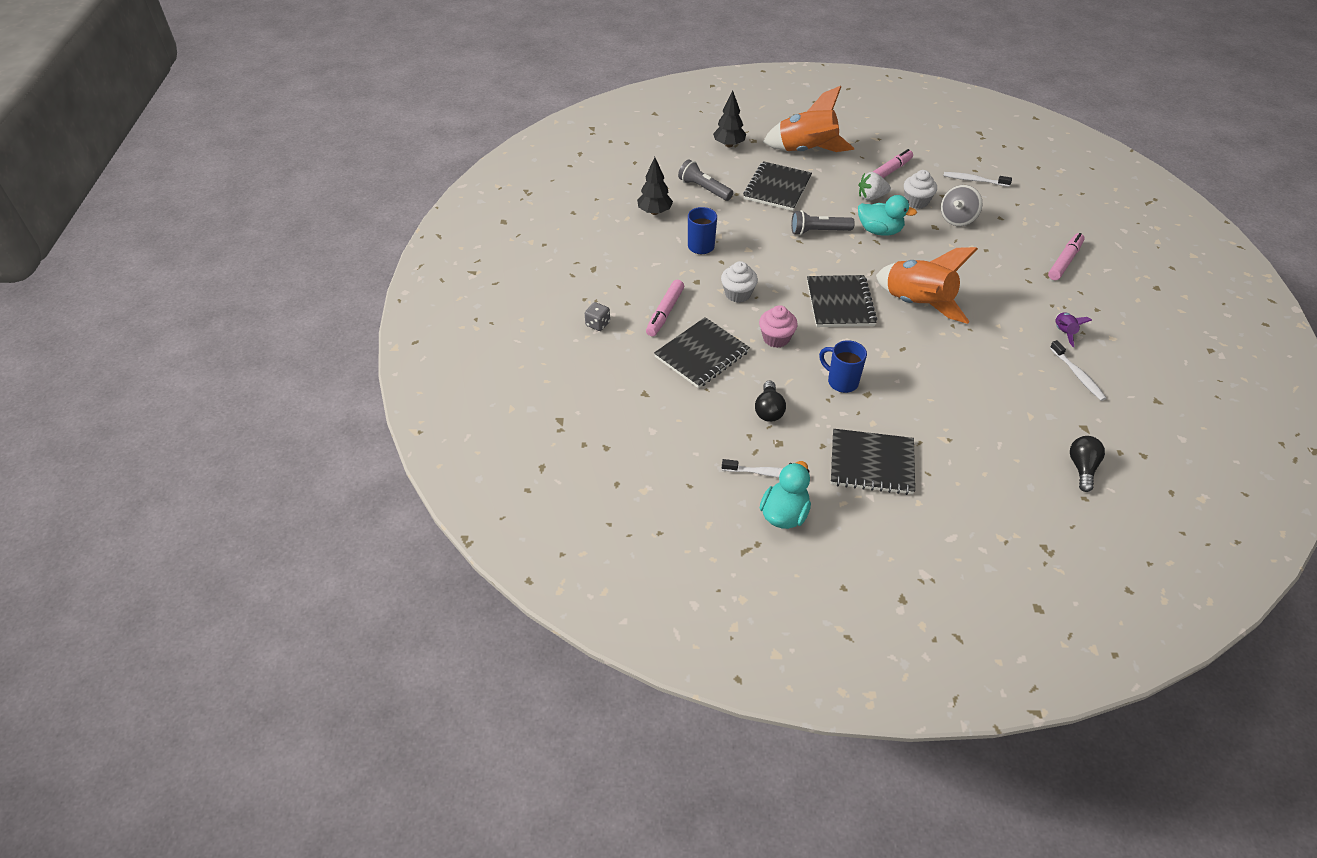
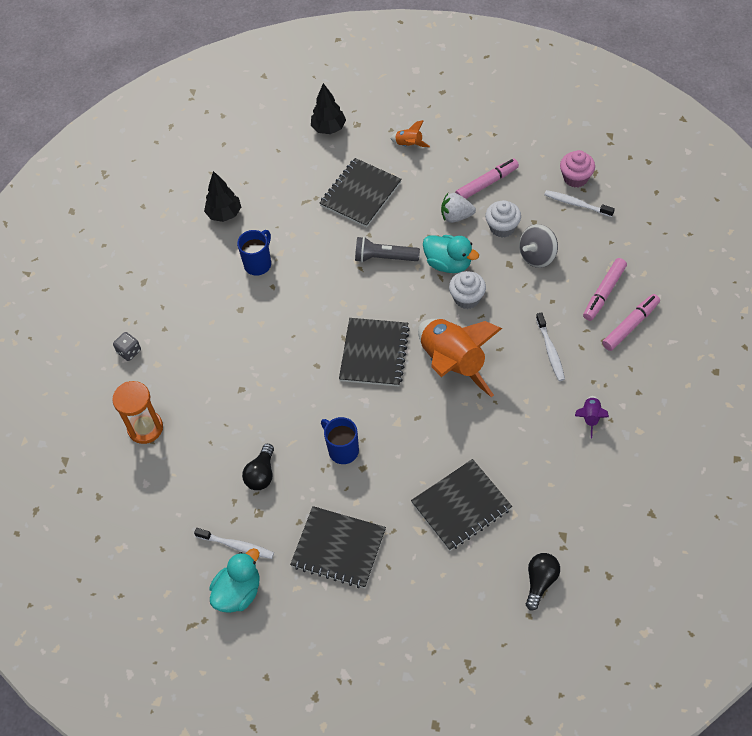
camera: 15 degrees right, 10 degrees up
(636, 384) = (145, 428): none -> orange hourglass
(665, 313) = (197, 345): pink marker -> pink marker (604, 293)
(701, 354) = (218, 400): black notebook -> black notebook (461, 506)
(704, 189) = (284, 188): grey flashlight -> none
(738, 294) = (276, 330): white cupcake -> white cupcake (467, 298)
(776, 338) = (296, 390): pink cupcake -> pink cupcake (575, 178)
(806, 151) = (409, 144): orange rocket -> orange rocket, size x0.42
(1077, 375) = (582, 472): white toothbrush -> white toothbrush (550, 350)

